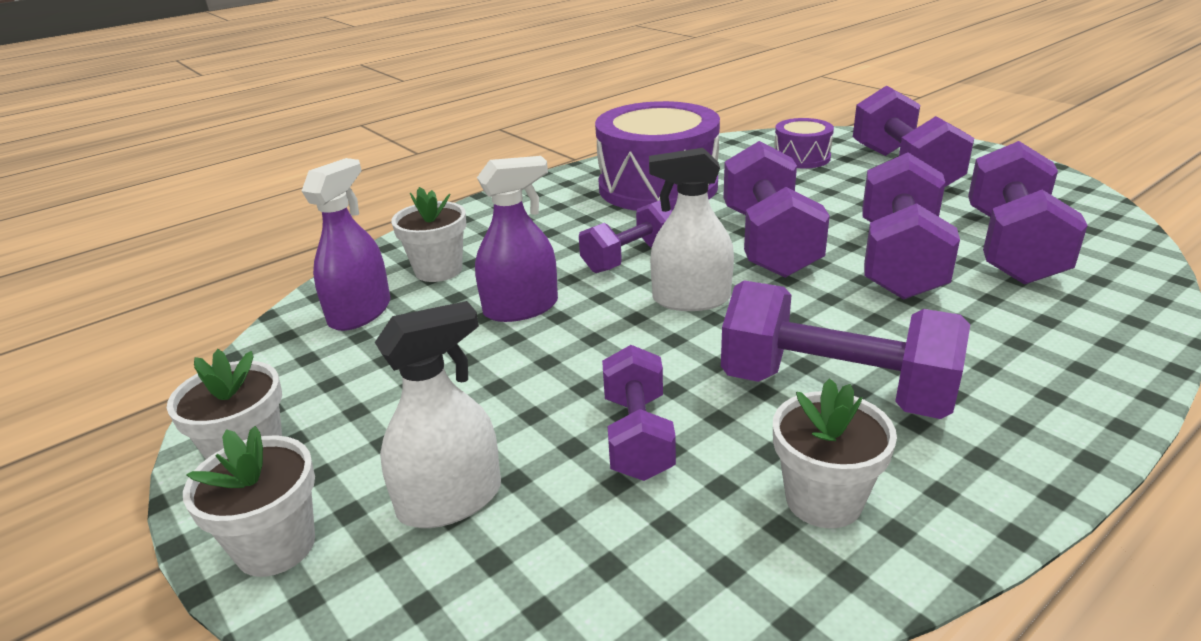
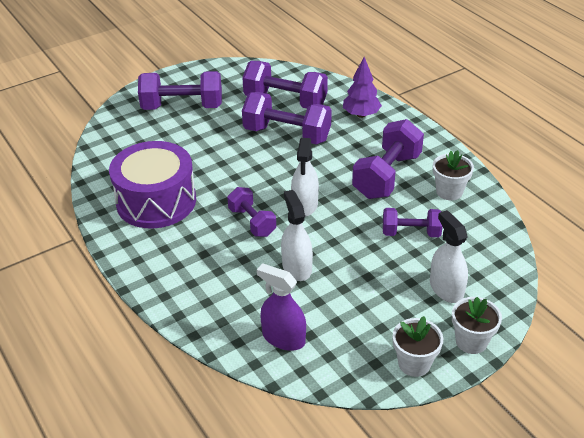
camera: 85 degrees left, 10 degrees up
(438, 270) = (239, 305): white flower pot -> none
(521, 308) = (297, 267): purple spray bottle -> white spray bottle
(769, 242) = (253, 170): purple dumbbell -> none
(801, 158) = (142, 137): purple drum -> none
(1055, 338) = (361, 115): none -> purple tree

